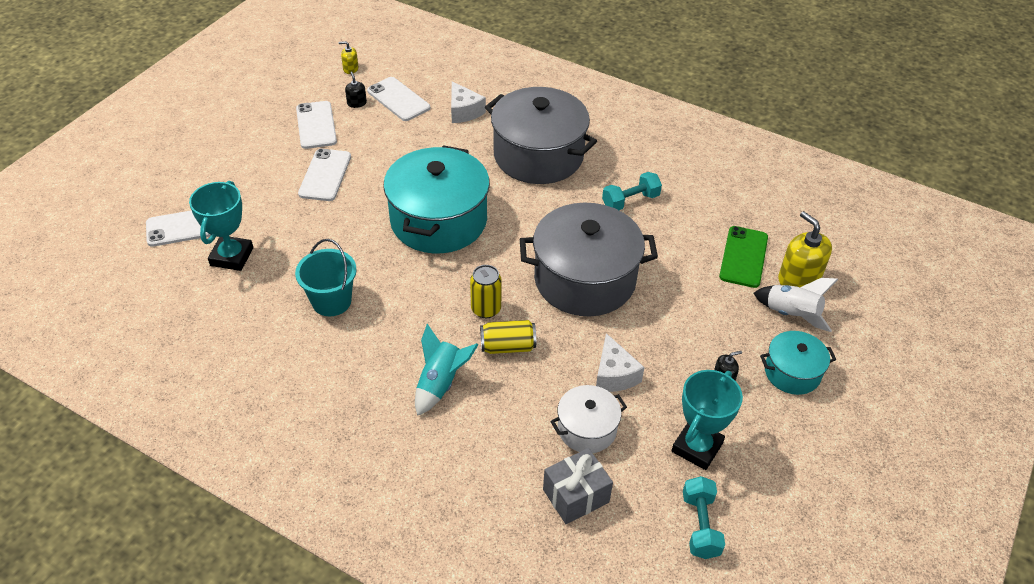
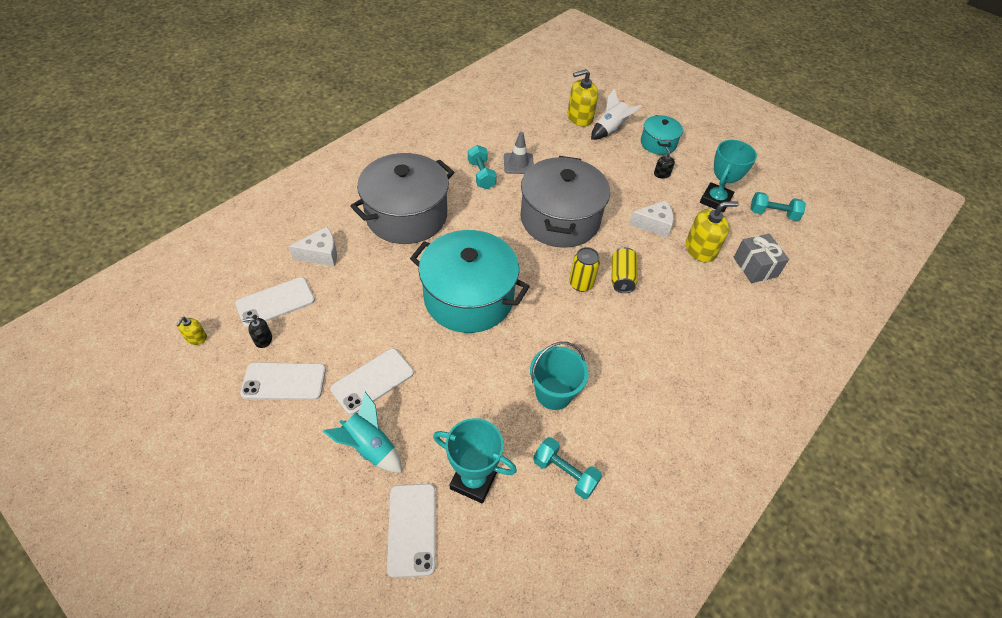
camera: 80 degrees left, 5 degrees up
(242, 319) = (565, 473): none -> turquoise dumbbell
(325, 175) = (372, 381): white phone -> white phone turned 60 degrees counterclockwise
(440, 383) = (655, 326): turquoise rocket -> turquoise rocket (370, 447)
(587, 429) = (700, 249): white pot -> yellow soap dispenser
(667, 230) = (518, 163): none -> grey traffic cone
(697, 447) = (715, 200): turquoise trophy -> turquoise trophy turned 75 degrees clockwise
(743, 257) = (554, 135): green phone -> none

